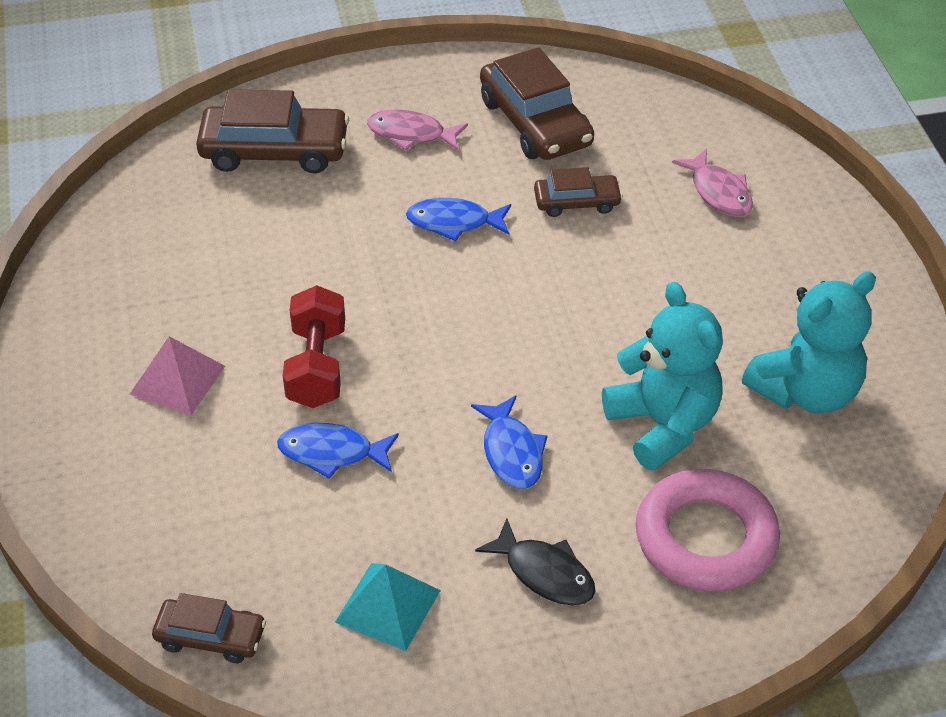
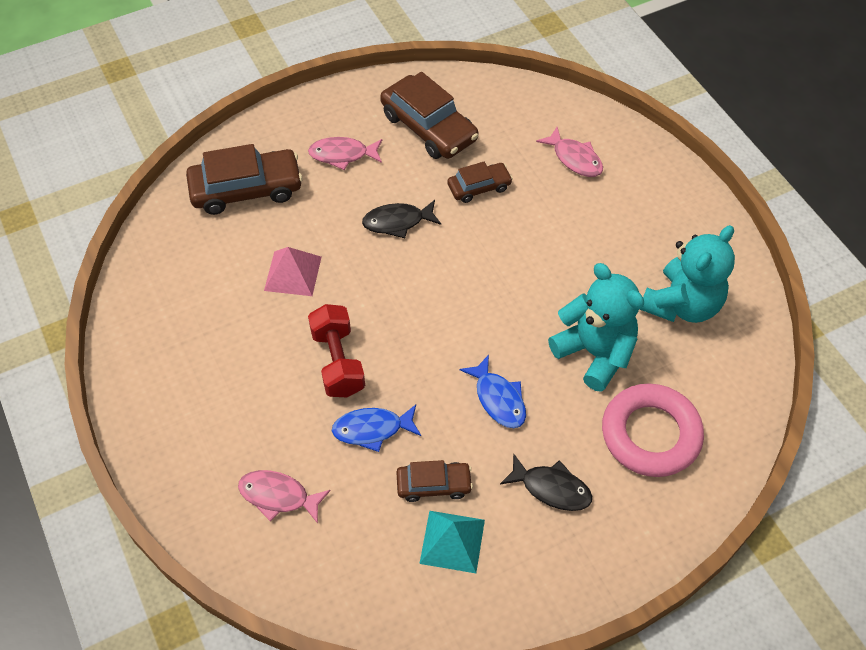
camera: 15 degrees left, 10 degrees up
(178, 380) = (240, 396): pink pyramid -> pink pyramid (293, 273)
(183, 503) = (278, 496): none -> pink fish
(210, 637) = (335, 598): brown car -> brown car (434, 485)
(454, 222) = (397, 222): blue fish -> black fish

